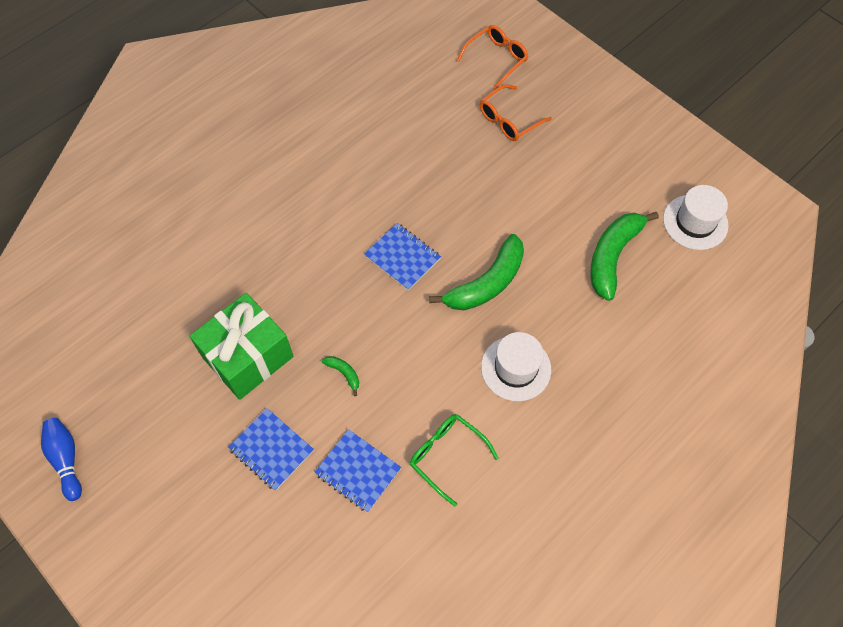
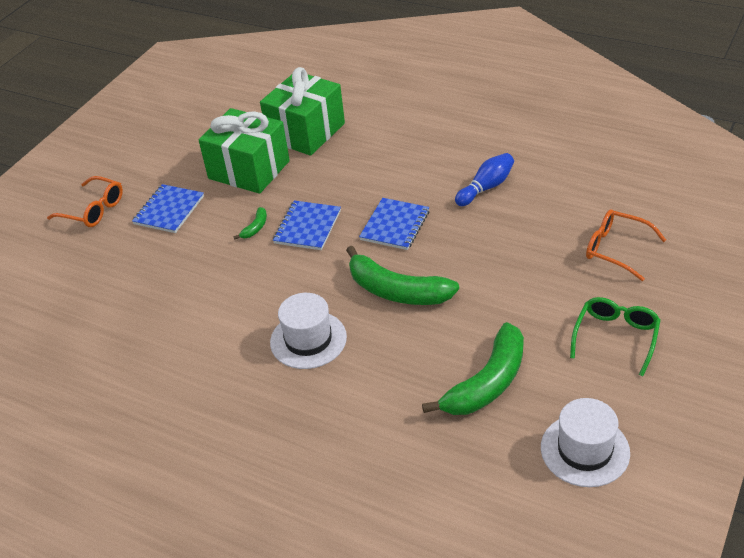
camera: 75 degrees right, 20 degrees down
(66, 459) = (131, 116): blue bowling pin -> blue bowling pin (486, 187)
(216, 288) = (306, 132): none -> green gift
(358, 471) = (164, 265): blue notebook -> blue notebook (307, 227)
(446, 455) = (196, 317): green glasses -> green glasses (616, 337)
(496, 59) = (694, 216): orange glasses -> orange glasses (93, 210)
(613, 256) = (487, 382): green banana -> green banana turned 120 degrees clockwise

